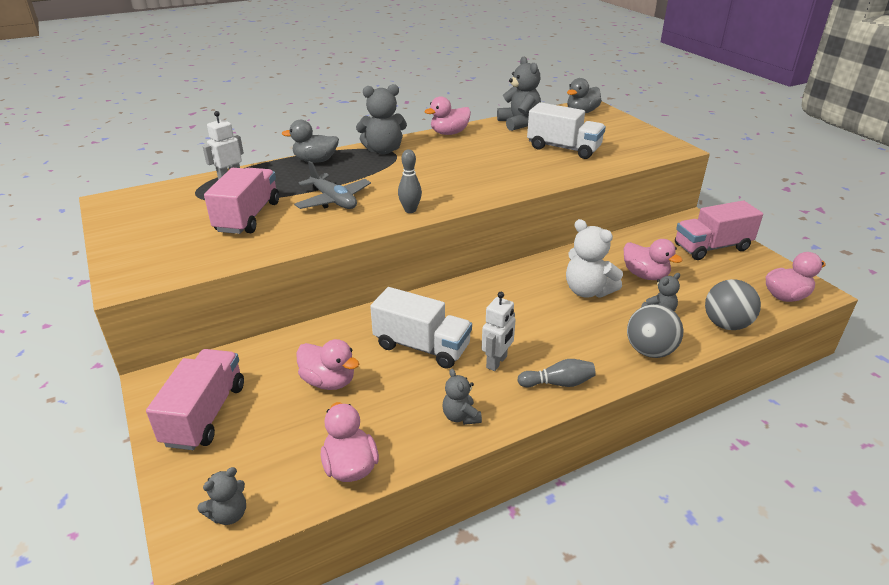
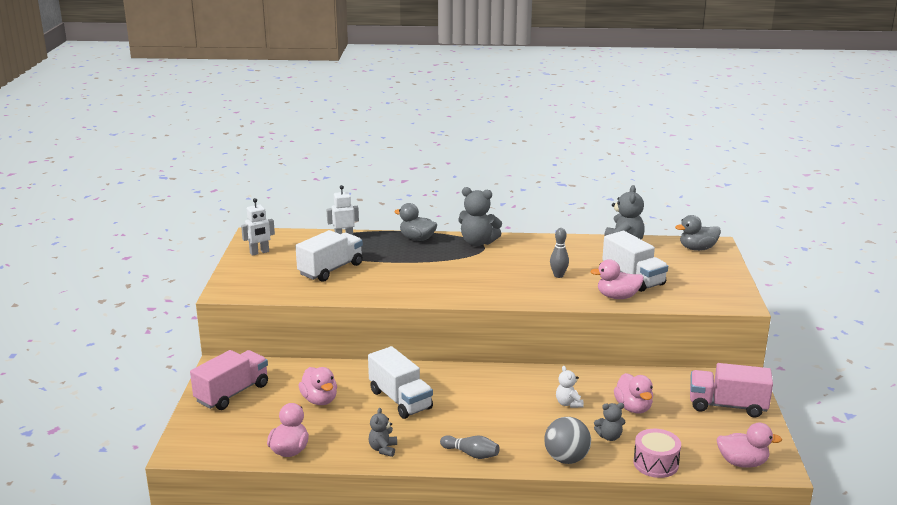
camera: 30 degrees right, 10 degrees down
(229, 514) = (205, 448): grey teddy bear -> none
(248, 217) = (331, 269): pink truck -> white truck
(333, 200) = (399, 273): grey plane -> none
(410, 210) = (446, 295): grey bowling pin -> grey bowling pin (558, 275)
(449, 133) = (549, 240): pink duck -> pink duck (617, 297)
(497, 362) = (442, 427): white robot -> white robot (259, 252)
(587, 291) = (568, 403): white teddy bear -> white teddy bear, size x0.56
(726, 324) = (655, 463): grey ball -> pink drum

